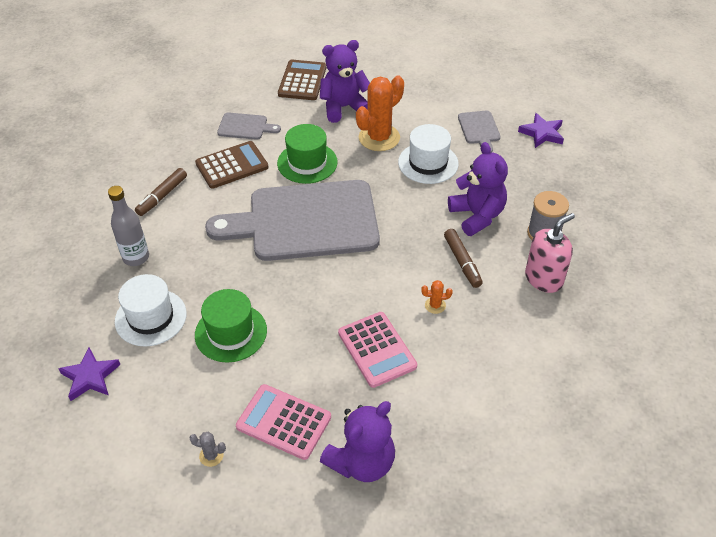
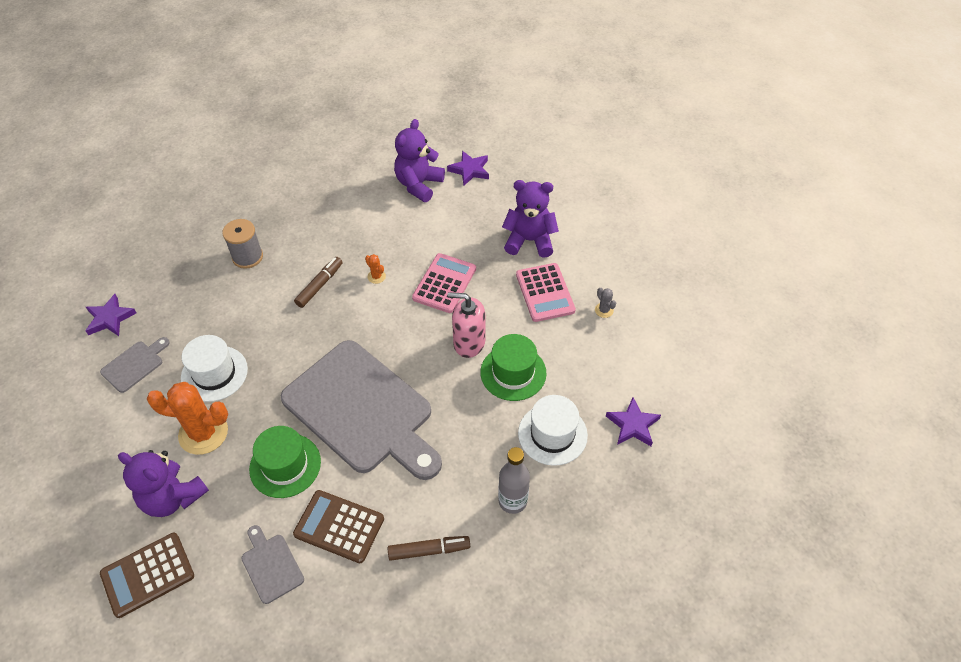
camera: 130 degrees left, 5 degrees up
(477, 216) = (259, 304): purple teddy bear -> purple teddy bear (419, 184)
(525, 486) = (470, 170): none -> purple star
(543, 279) = (297, 235): pink soap dispenser -> pink soap dispenser (469, 343)

